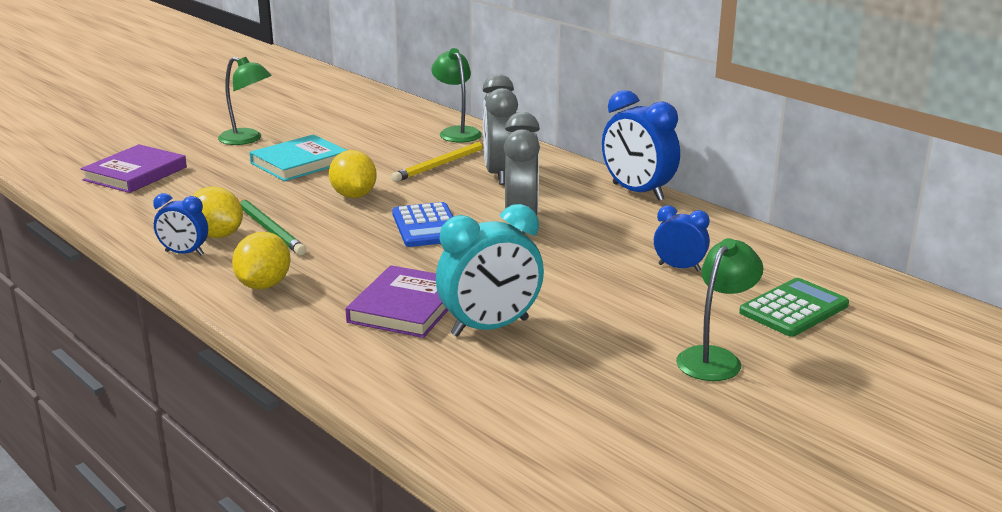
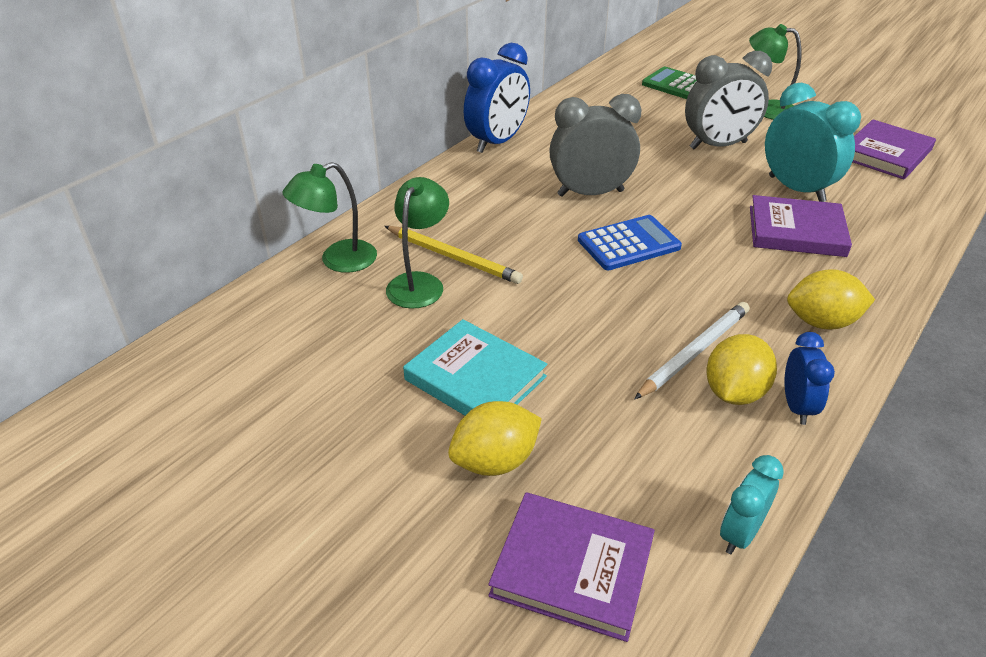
camera: 100 degrees left, 15 degrees up
(109, 215) = (740, 533): none -> turquoise clock
(247, 139) = (385, 465): green lamp -> green lamp (419, 283)
(269, 229) = (694, 352): green pencil -> white pencil
(354, 196) = (571, 306): yellow lemon -> yellow lemon (495, 461)
(499, 174) = (473, 216): grey clock -> grey clock (718, 145)
(560, 418) = (885, 154): none -> purple book
(679, 267) = (642, 122): blue clock -> none

